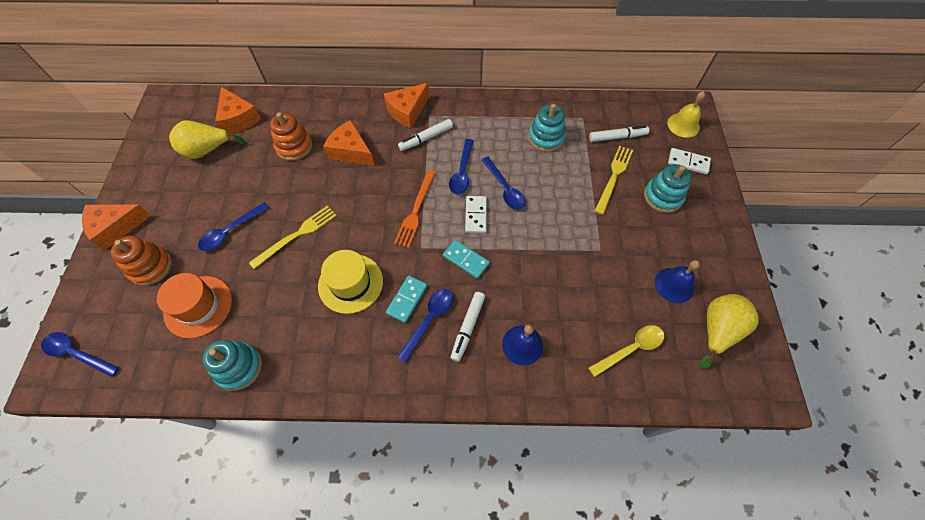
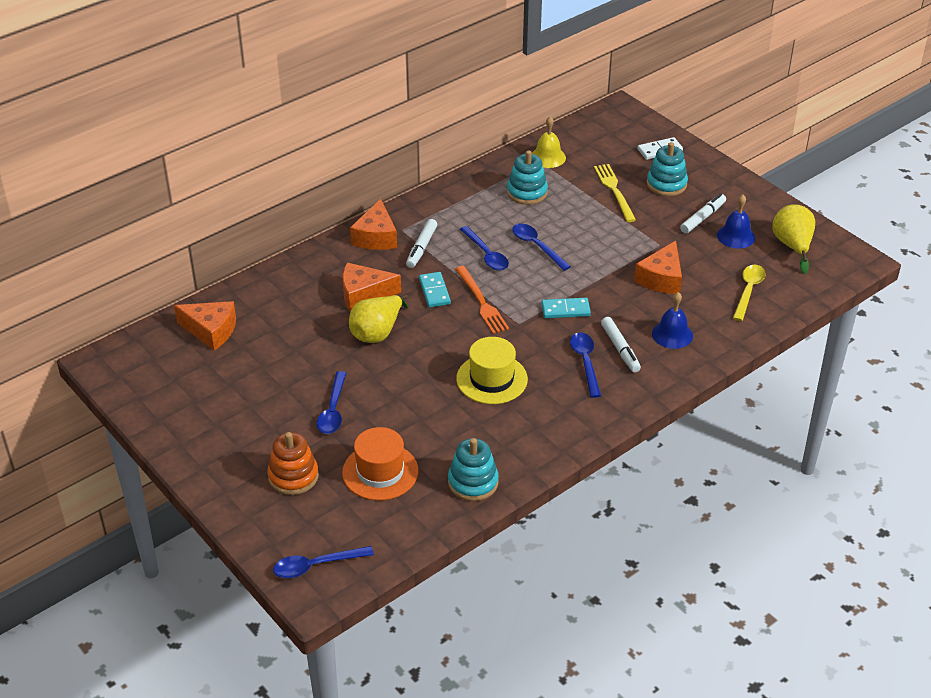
camera: 40 degrees left, 20 degrees down
(116, 227) = (213, 474): orange cheese -> orange cheese (661, 278)
(207, 150) = (217, 371): yellow pear -> yellow pear (377, 332)
(294, 146) = (302, 320): orange stacking toy -> none
(296, 236) = (399, 378): yellow fork -> none
(407, 299) = (551, 361): turquoise domino -> turquoise domino (434, 291)
(476, 215) = (536, 277): white domino -> none
(504, 188) = (537, 246): blue spoon -> blue spoon turned 150 degrees counterclockwise
(617, 137) = (585, 161): white marker -> white marker (703, 218)
(683, 125) = (627, 125): yellow bell -> yellow bell (548, 157)

